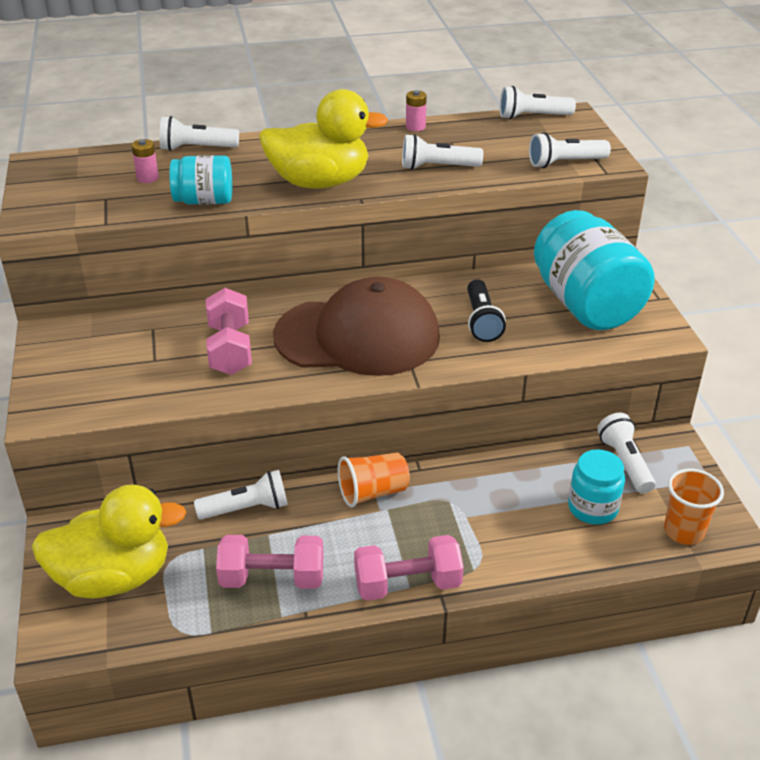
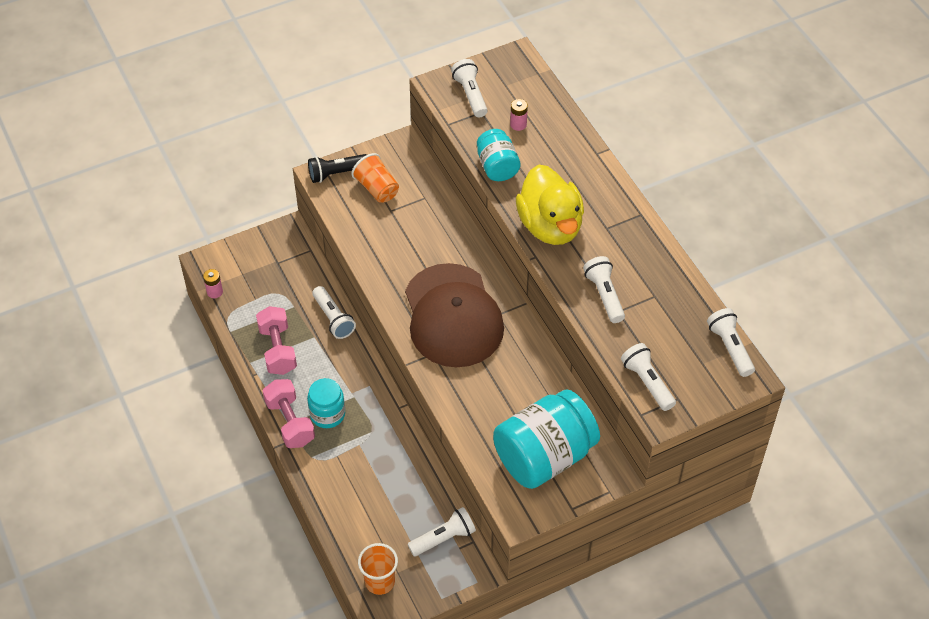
camera: 75 degrees right, 15 degrees up
(114, 577) = (260, 271): yellow duck -> none
(197, 148) = (575, 137): white flashlight -> white flashlight (470, 95)
(230, 349) = (414, 247): pink dumbbell -> none
(373, 492) = (367, 385): orange cup -> orange cup (377, 188)
(415, 127) = (672, 266): pink battery -> pink battery (214, 292)
(482, 321) = (497, 389): black flashlight -> black flashlight (337, 173)
(592, 508) = (388, 521): turquoise jar -> turquoise jar (327, 414)

